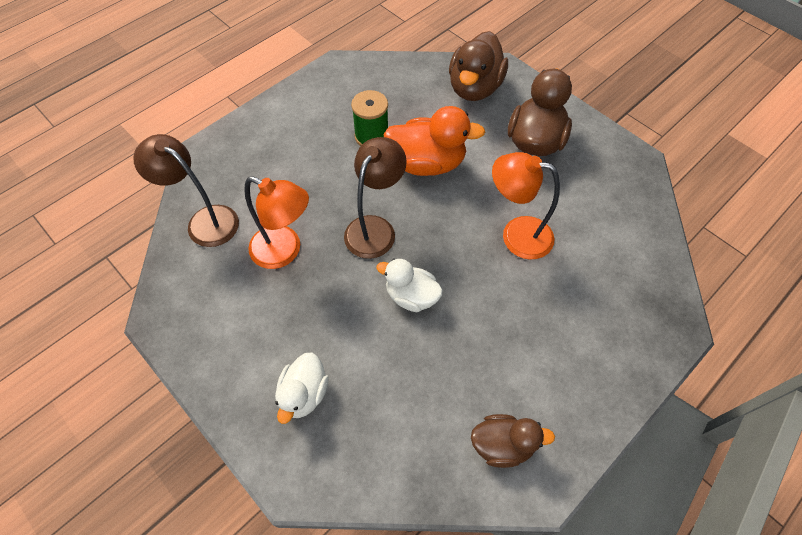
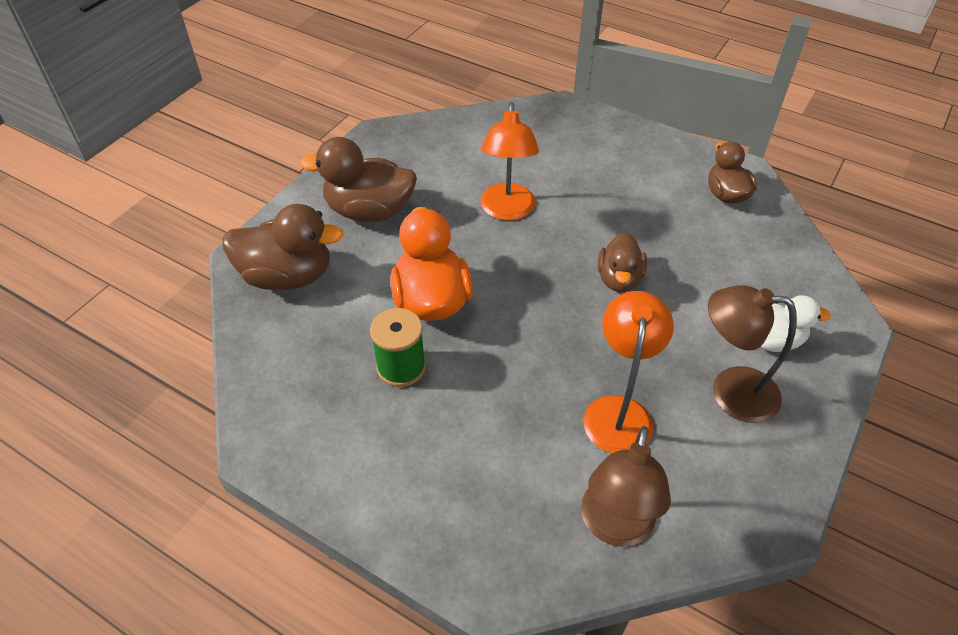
camera: 105 degrees left, 10 degrees down
(375, 228) = (547, 329): brown lamp -> brown lamp (730, 392)
(411, 296) = (619, 279): white duck -> brown duck

